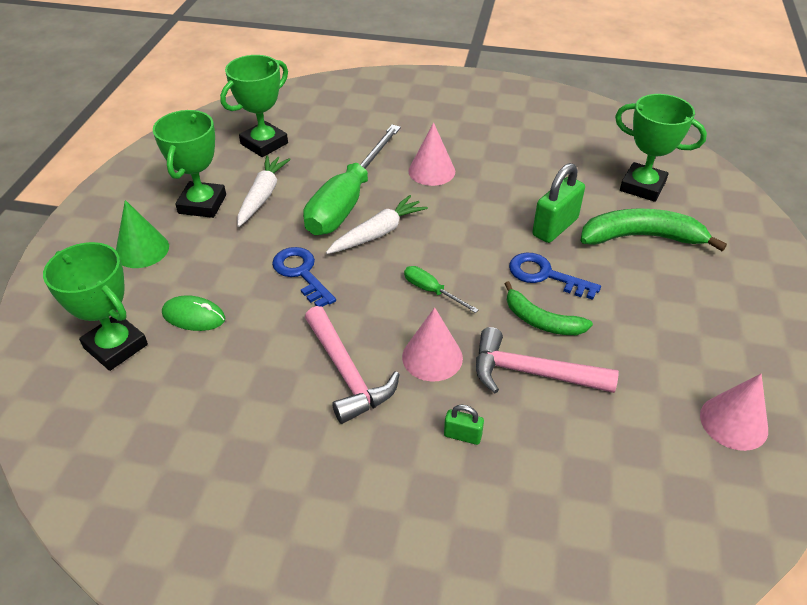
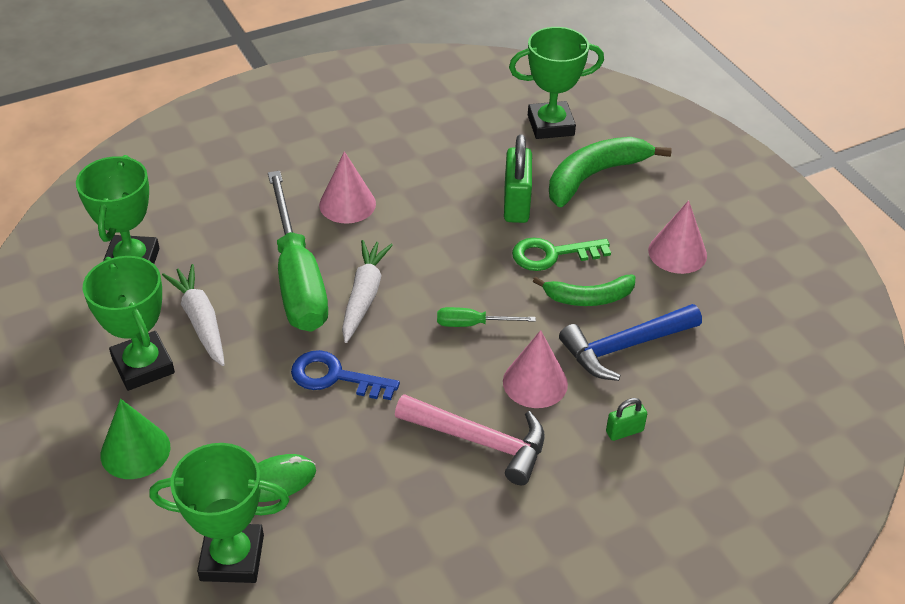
camera: 40 degrees left, 0 degrees up
(532, 372) = (624, 346): pink hammer -> blue hammer
(545, 275) = (552, 254): blue key -> green key
(733, 422) = (794, 298): pink cone -> pink cone (677, 253)

